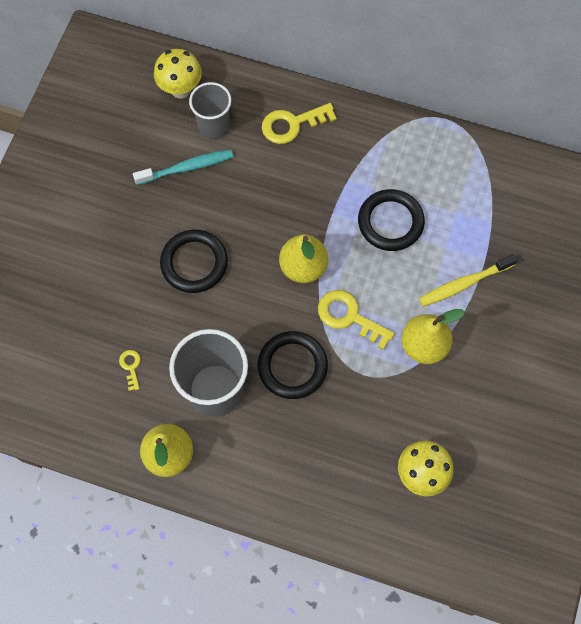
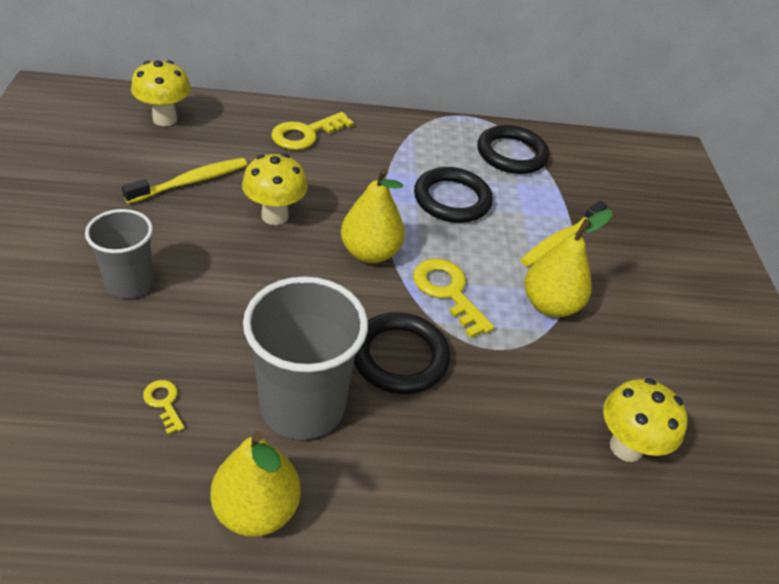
camera: 25 degrees left, 25 degrees down
(186, 168) = (191, 182): turquoise toothbrush -> yellow toothbrush
(194, 263) = (227, 269): black ring -> black ring (511, 154)
(214, 126) = (214, 144): grey cup -> grey cup (129, 283)
(242, 215) = (275, 216): none -> yellow mushroom
(349, 317) = (448, 292): yellow key -> yellow key turned 45 degrees clockwise

